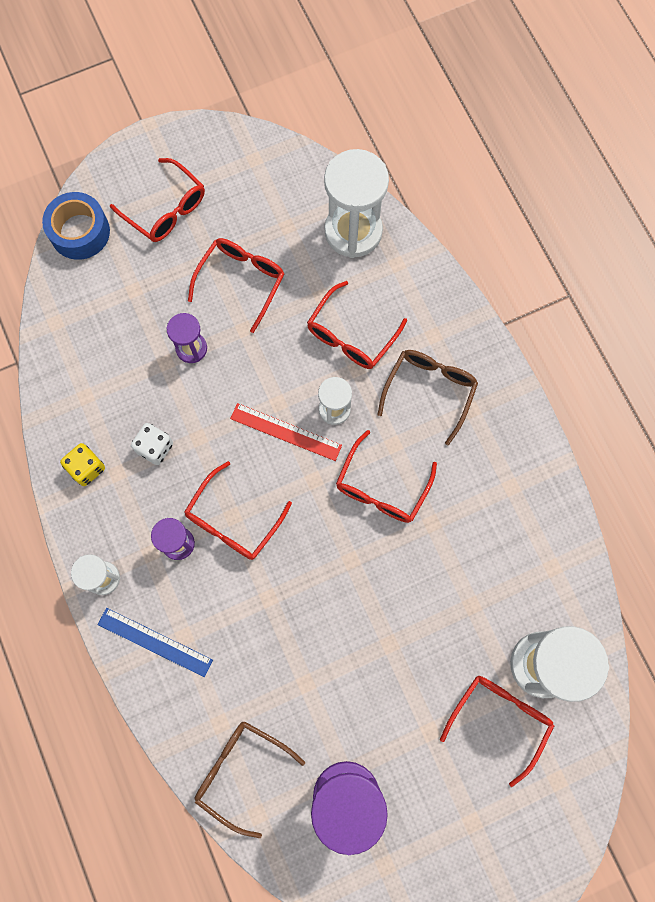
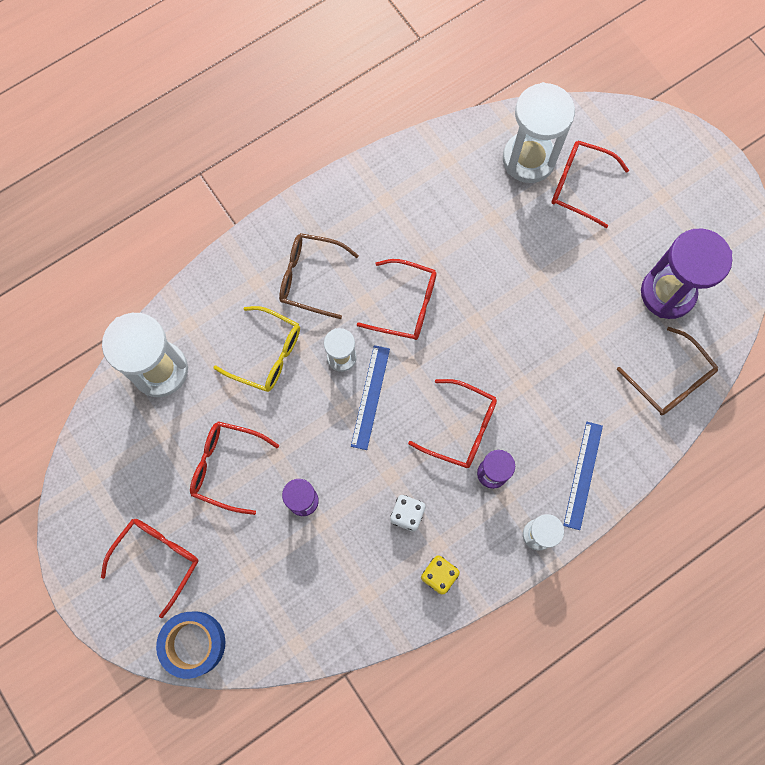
camera: 100 degrees left, 0 degrees up
(240, 771) = (670, 380): brown glasses -> brown glasses turned 60 degrees counterclockwise
(286, 432) = (370, 397): red ruler -> blue ruler
(351, 335) = (267, 354): red glasses -> yellow glasses

